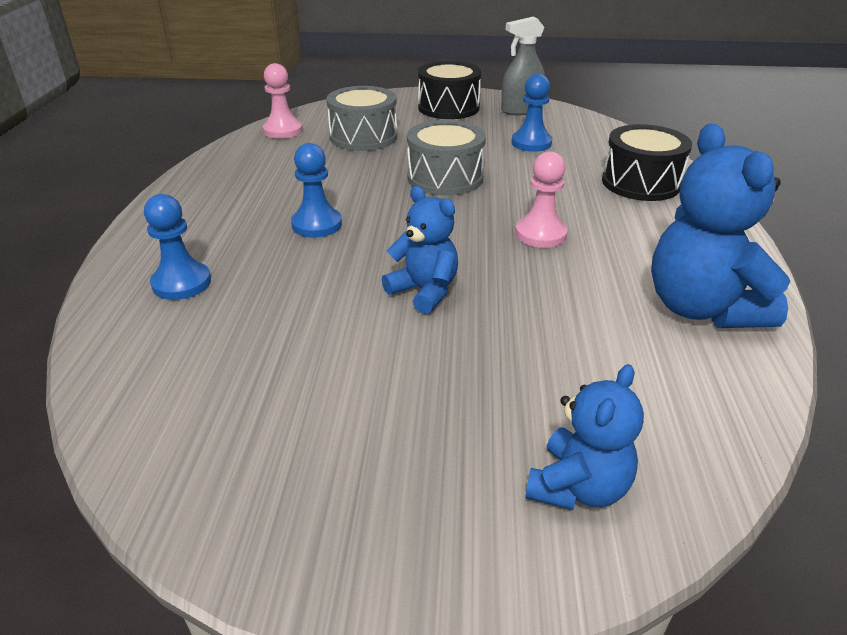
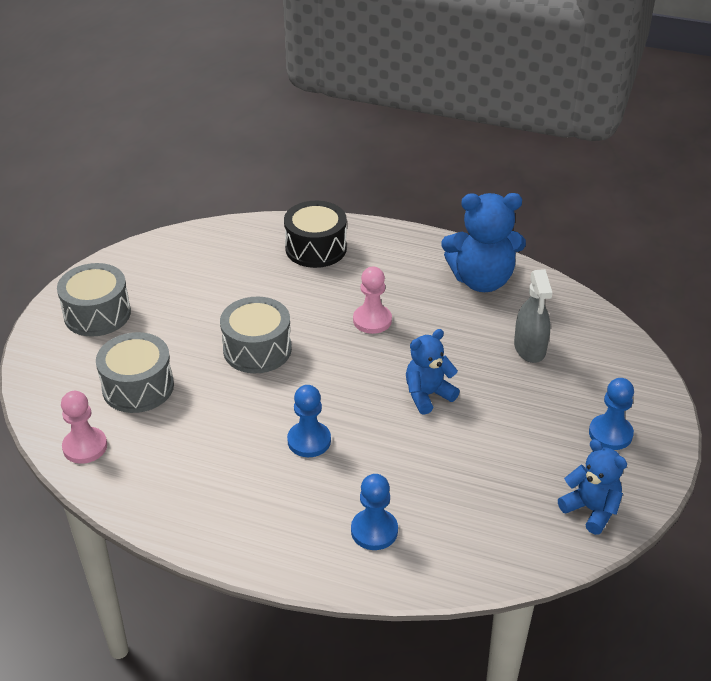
camera: 75 degrees left, 5 degrees up
(448, 108) = (97, 314): black drum -> grey drum
(521, 110) = (135, 269): grey spray bottle -> grey spray bottle (529, 348)
(531, 143) = (214, 283): blue pawn -> blue pawn (610, 434)
(578, 487) = (612, 373): blue teddy bear -> blue teddy bear (591, 510)

